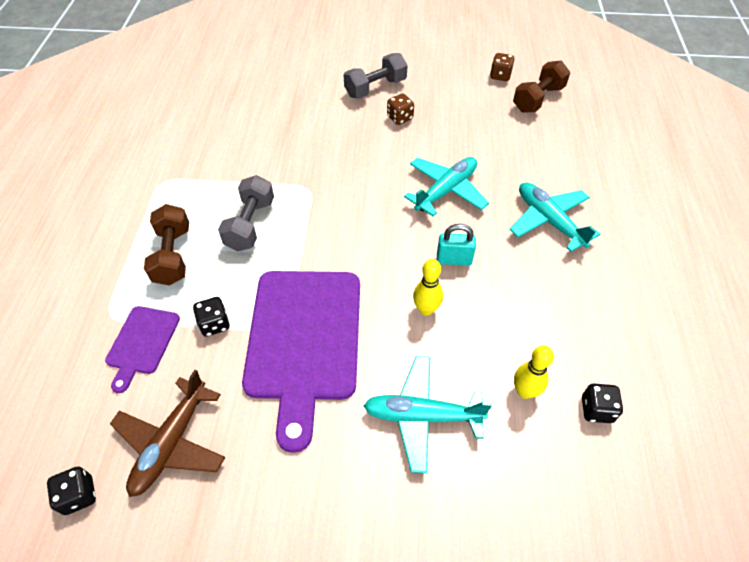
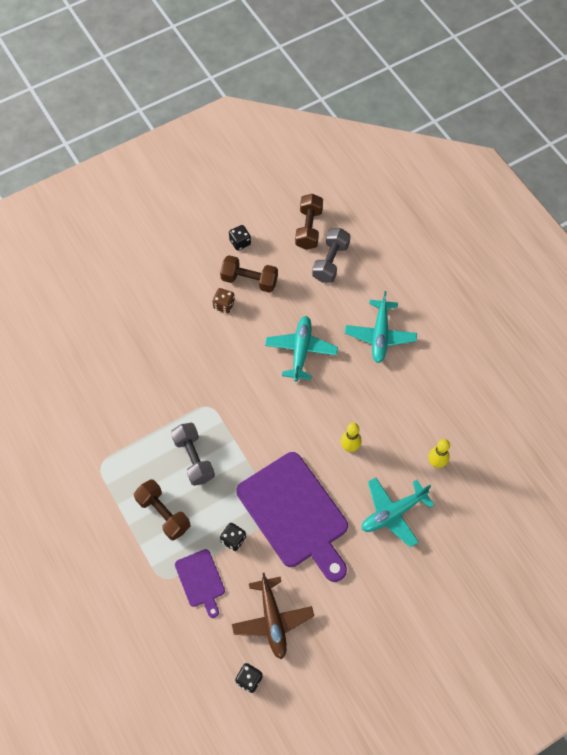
camera: 35 degrees left, 10 degrees up
(375, 88) = (184, 286): grey dumbbell -> grey dumbbell (330, 262)
(442, 111) = (249, 280): none -> brown dumbbell
(454, 259) = (342, 401): turquoise padlock -> none
(500, 76) = (267, 220): brown dice -> none
(549, 221) = (380, 335): turquoise plane -> turquoise plane turned 105 degrees counterclockwise
(596, 409) = (478, 449): black dice -> black dice (240, 242)

